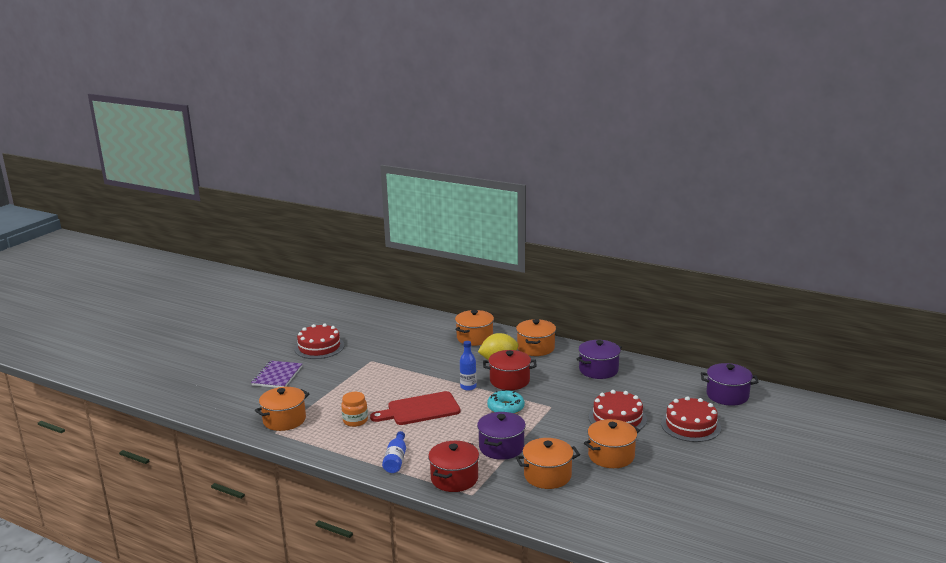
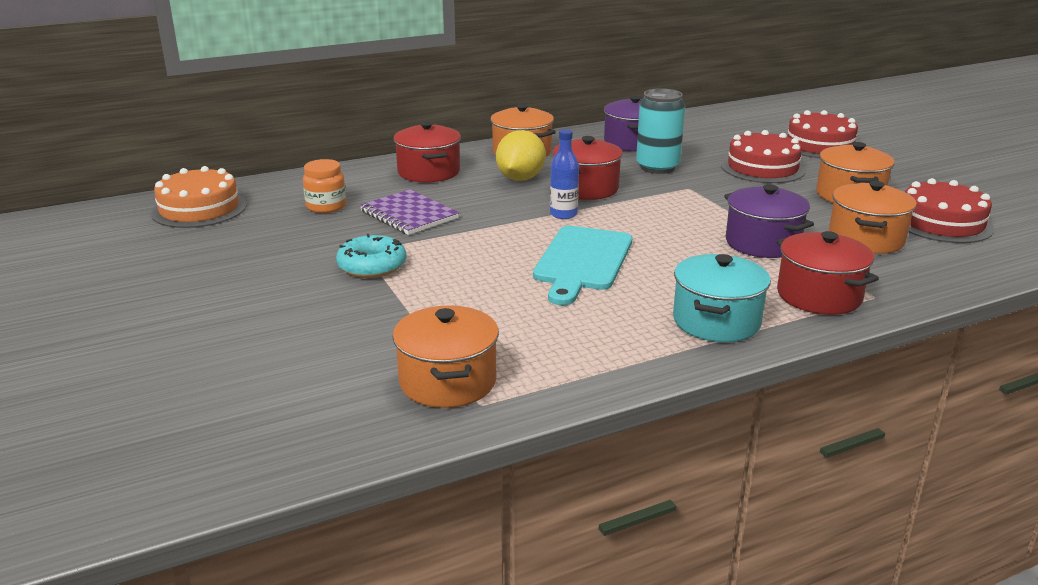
camera: 55 degrees left, 5 degrees up
(277, 376) = (263, 342): purple notebook -> purple notebook (409, 215)
(319, 347) = (232, 276): red cake -> red cake (941, 223)
(355, 421) = (546, 318): orange jar -> orange jar (326, 206)
(368, 313) = (199, 209): none -> orange cake
(396, 460) = (716, 321): blue bottle -> turquoise pot
(420, 409) = (582, 261): red cutting board -> turquoise cutting board
(474, 338) = (428, 172): orange pot -> red pot
(506, 408) = (657, 211): turquoise donut -> turquoise donut (372, 266)
(569, 389) = (657, 167): none -> turquoise can
(727, 395) = (773, 115): purple pot -> none

